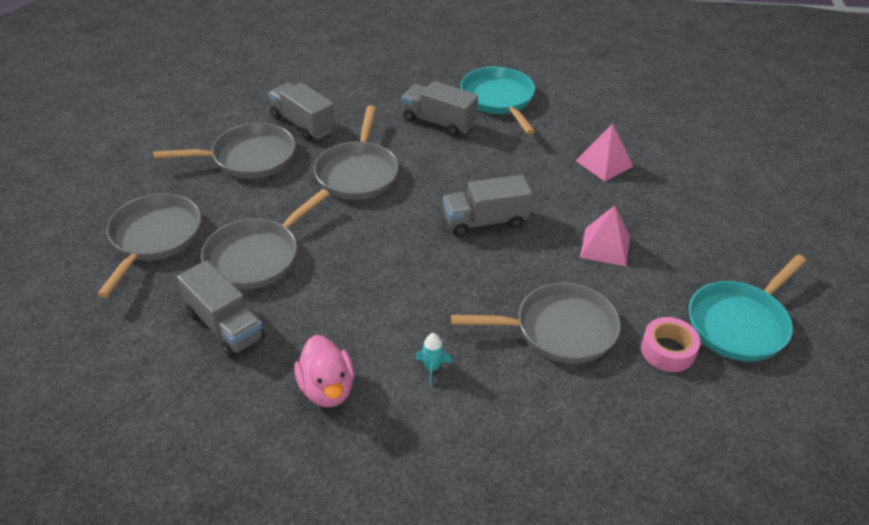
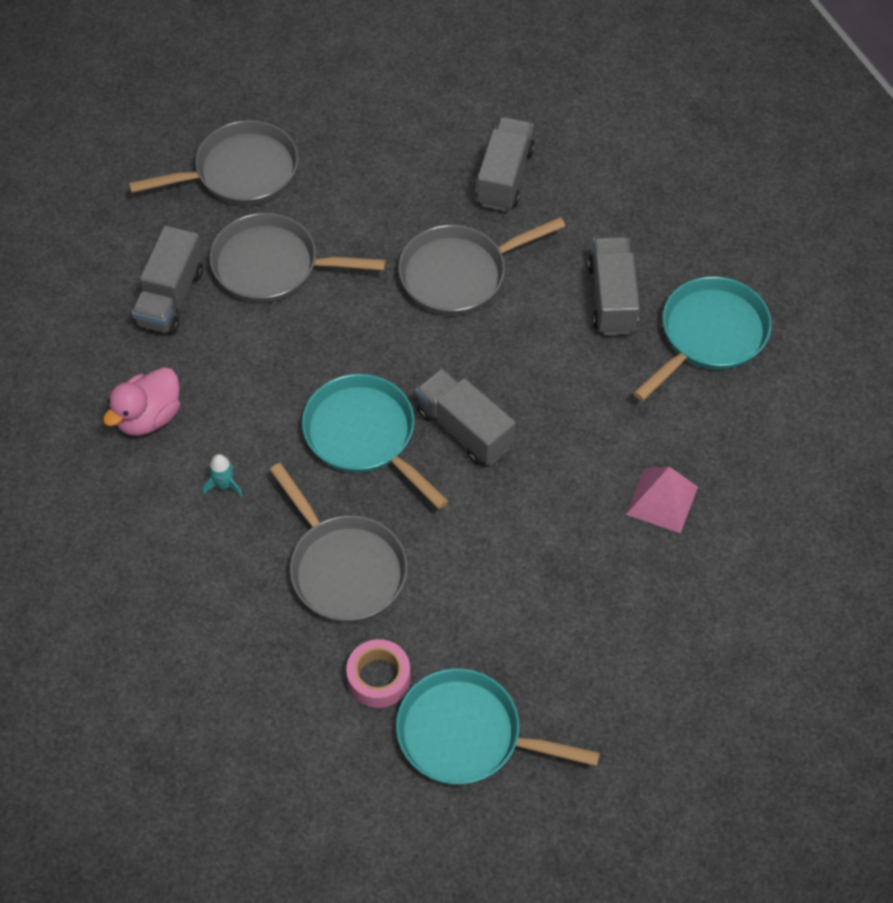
camera: 60 degrees right, 15 degrees up
(248, 158) = (410, 167): grey pan -> none
(451, 271) = (364, 436): none -> turquoise pan
(605, 246) = (504, 560): pink pyramid -> none

